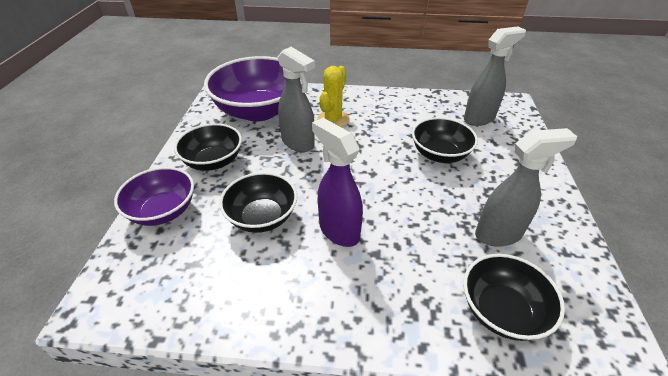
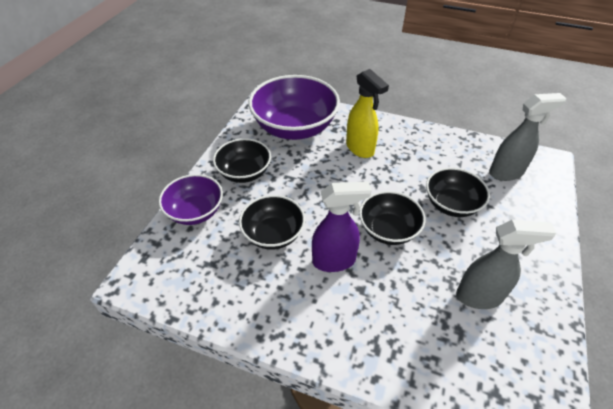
camera: 15 degrees right, 5 degrees up
(298, 143) = (322, 168): grey spray bottle -> none
(333, 119) = (360, 149): yellow cactus -> yellow spray bottle
(338, 230) = (334, 261): purple spray bottle -> purple spray bottle turned 105 degrees clockwise
(502, 311) = (455, 366): black bowl -> black bowl (388, 230)

